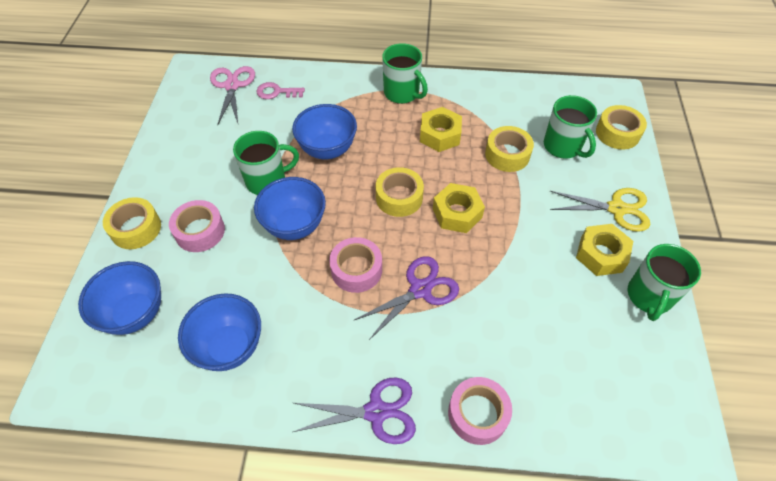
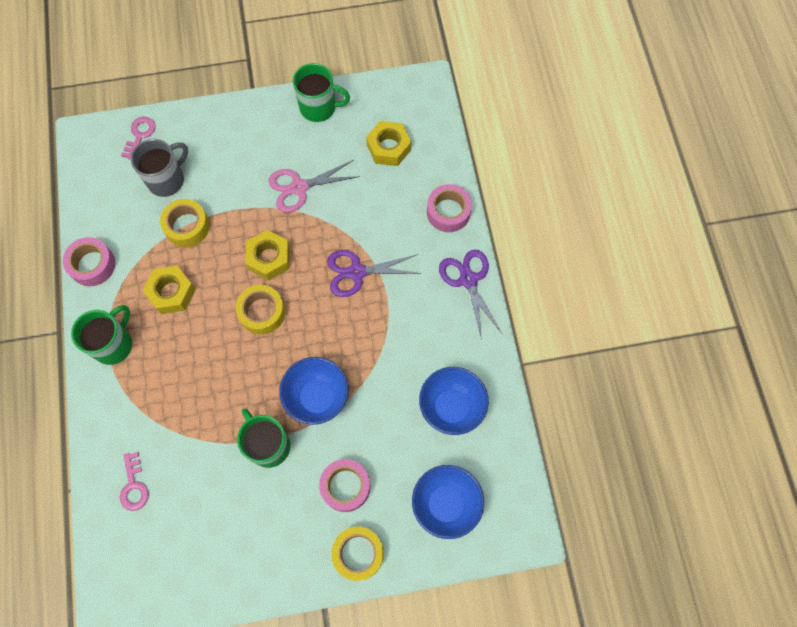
camera: 105 degrees left, 15 degrees up
(232, 86) = (131, 545): pink scissors -> pink scissors (299, 187)
(327, 150) = (214, 398): blue bowl -> none
(356, 270) = (351, 328): pink tape -> pink tape (92, 265)
(420, 290) = (357, 272): purple scissors -> purple scissors turned 45 degrees counterclockwise
(563, 146) = (167, 180): green mug -> grey mug
(601, 254) = (287, 142): yellow nut -> yellow nut (389, 147)
(616, 208) = (235, 133): yellow scissors -> none
(617, 133) = (140, 135): yellow tape -> pink key

